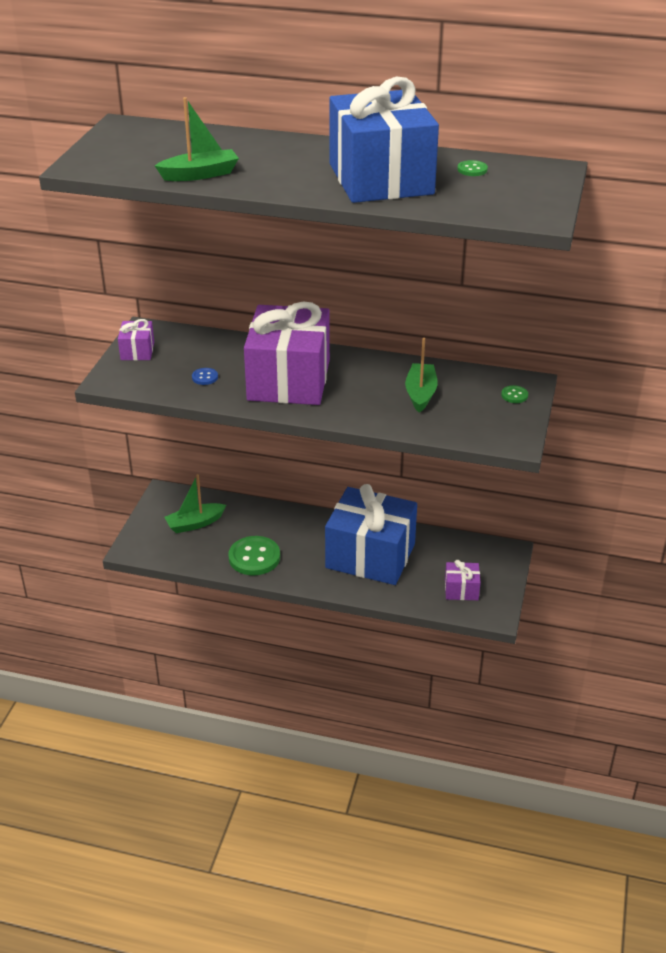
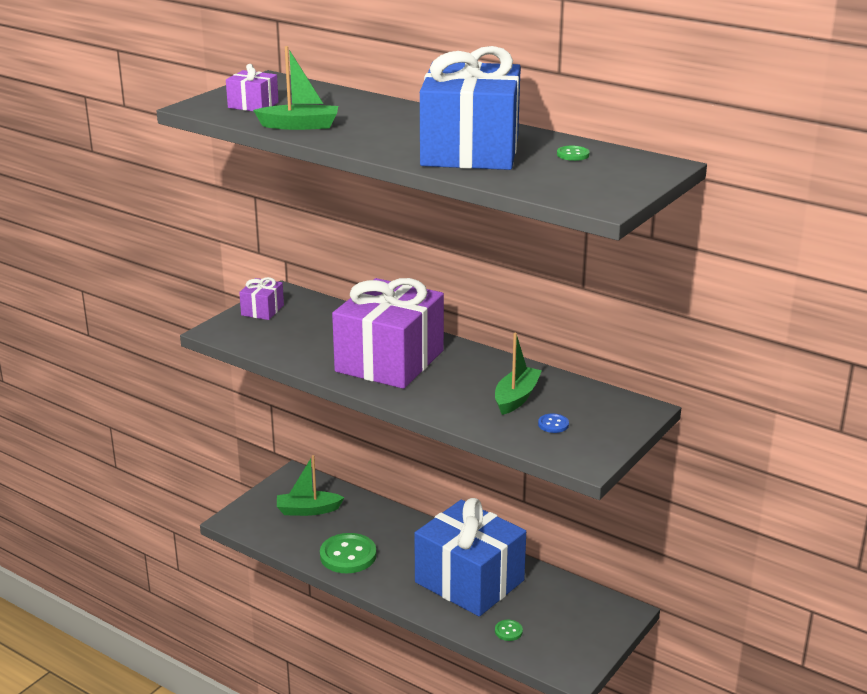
camera: 20 degrees right, 10 degrees down
(205, 377) = (309, 344): blue button -> blue button (553, 424)
(461, 590) = (549, 638): purple gift -> purple gift (253, 105)
(514, 395) = (617, 418): green button -> green button (508, 631)

